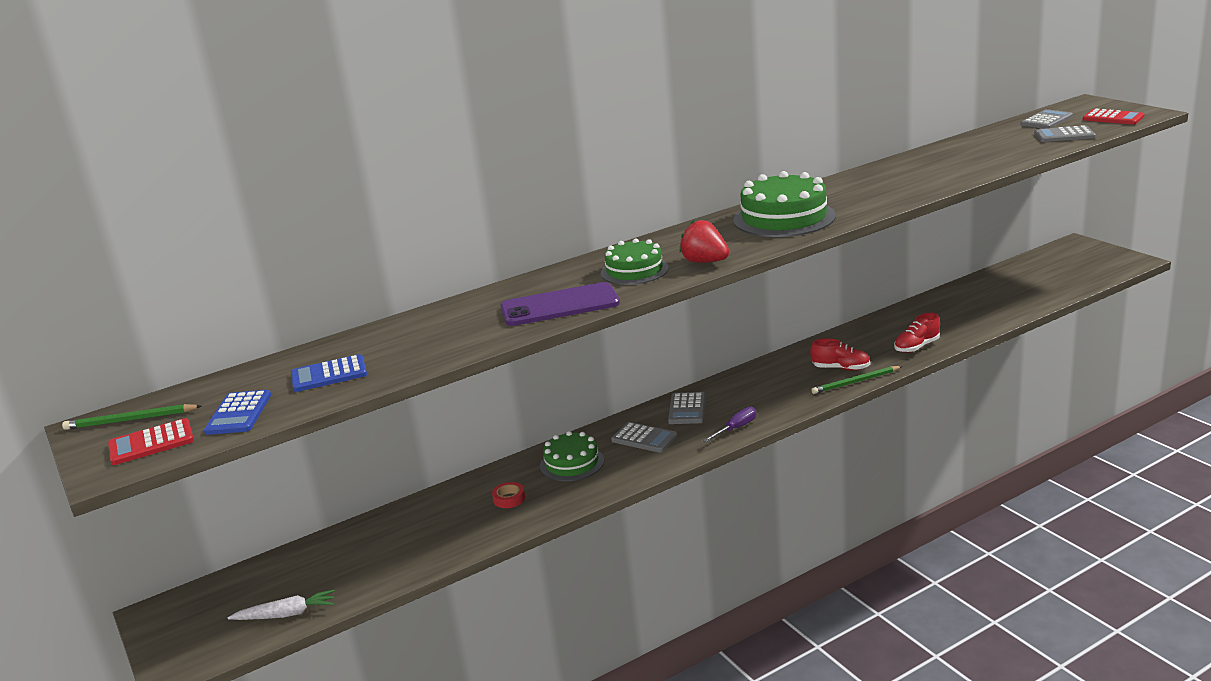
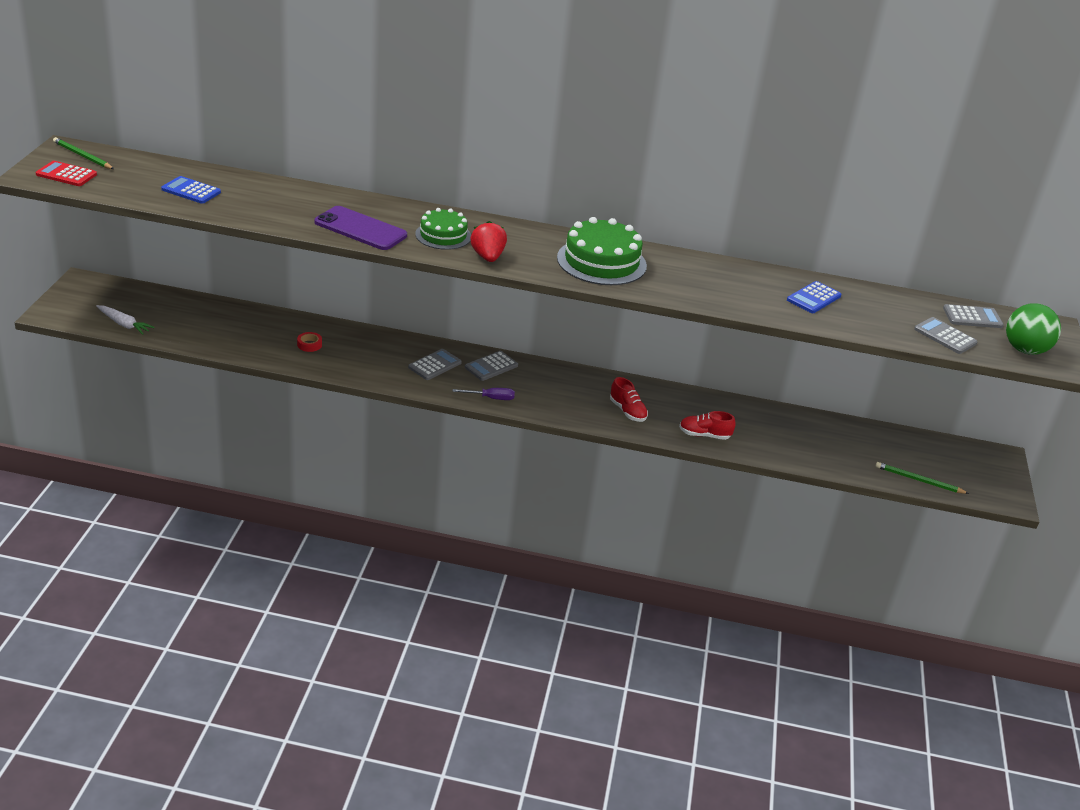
camera: 35 degrees right, 10 degrees up
(238, 413) = (121, 184): blue calculator -> blue calculator (813, 298)
(572, 463) = (374, 349): green cake -> none
(644, 438) = (435, 365): grey calculator -> grey calculator turned 120 degrees counterclockwise
(855, 382) = (616, 426): green pencil -> green pencil (918, 480)
(1113, 118) = (1025, 350): red calculator -> green ball

